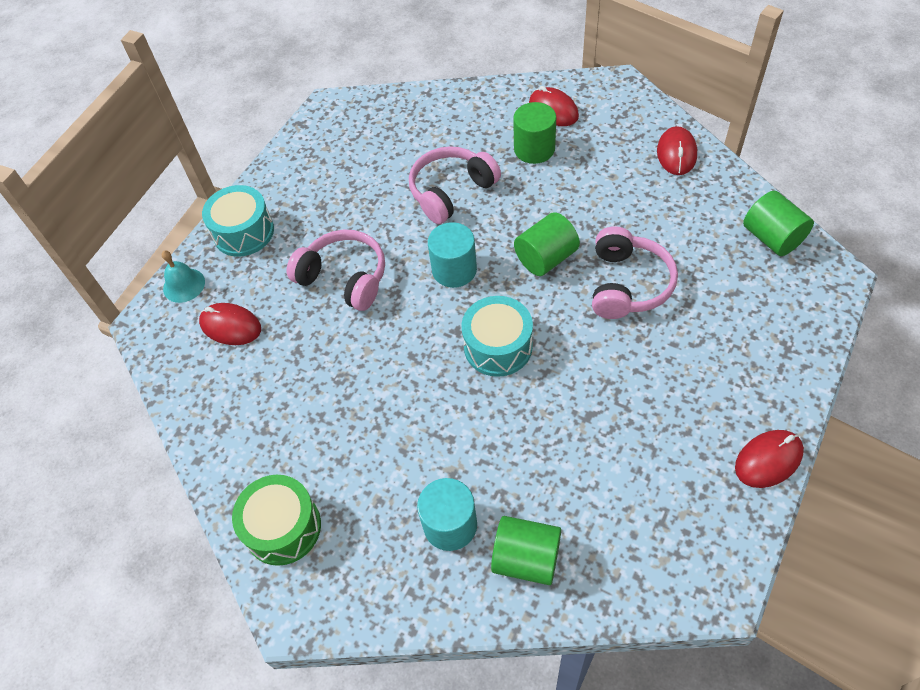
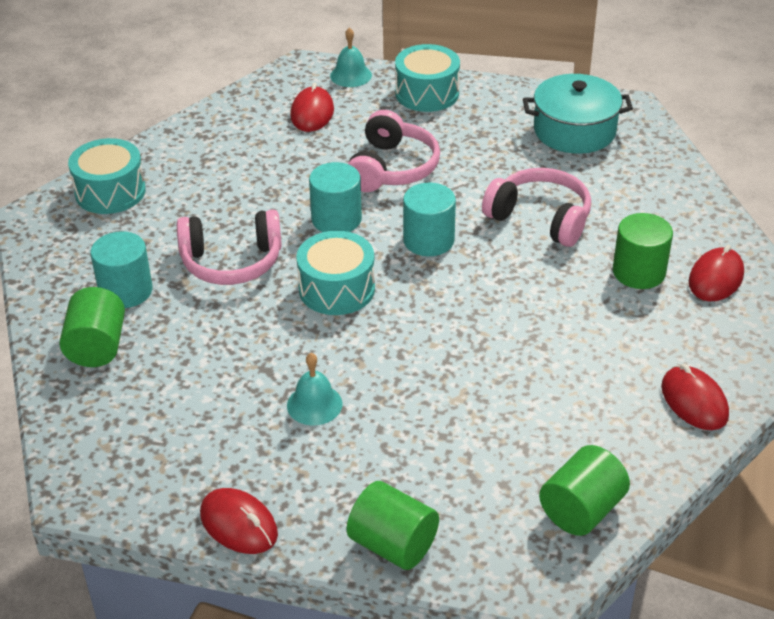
camera: 70 degrees right, 15 degrees down
(283, 527) = (110, 192): green drum -> turquoise drum
(346, 145) = (574, 131): none -> turquoise pot
(402, 332) = (336, 219): none -> turquoise cylinder
(546, 258) = (470, 307): green cylinder -> green cylinder (393, 545)
(627, 284) = (455, 379): pink headphones -> pink headphones (232, 262)
(639, 385) = (314, 404): none -> turquoise bell
(676, 153) = (694, 401): red mouse -> red mouse turned 75 degrees clockwise

